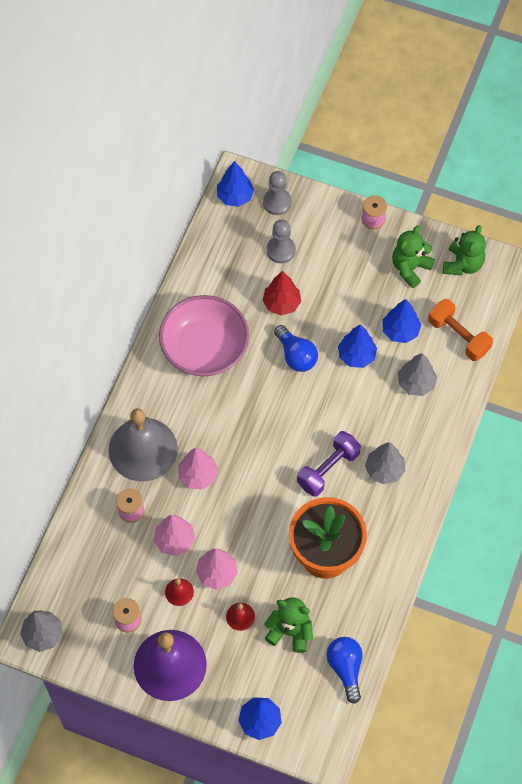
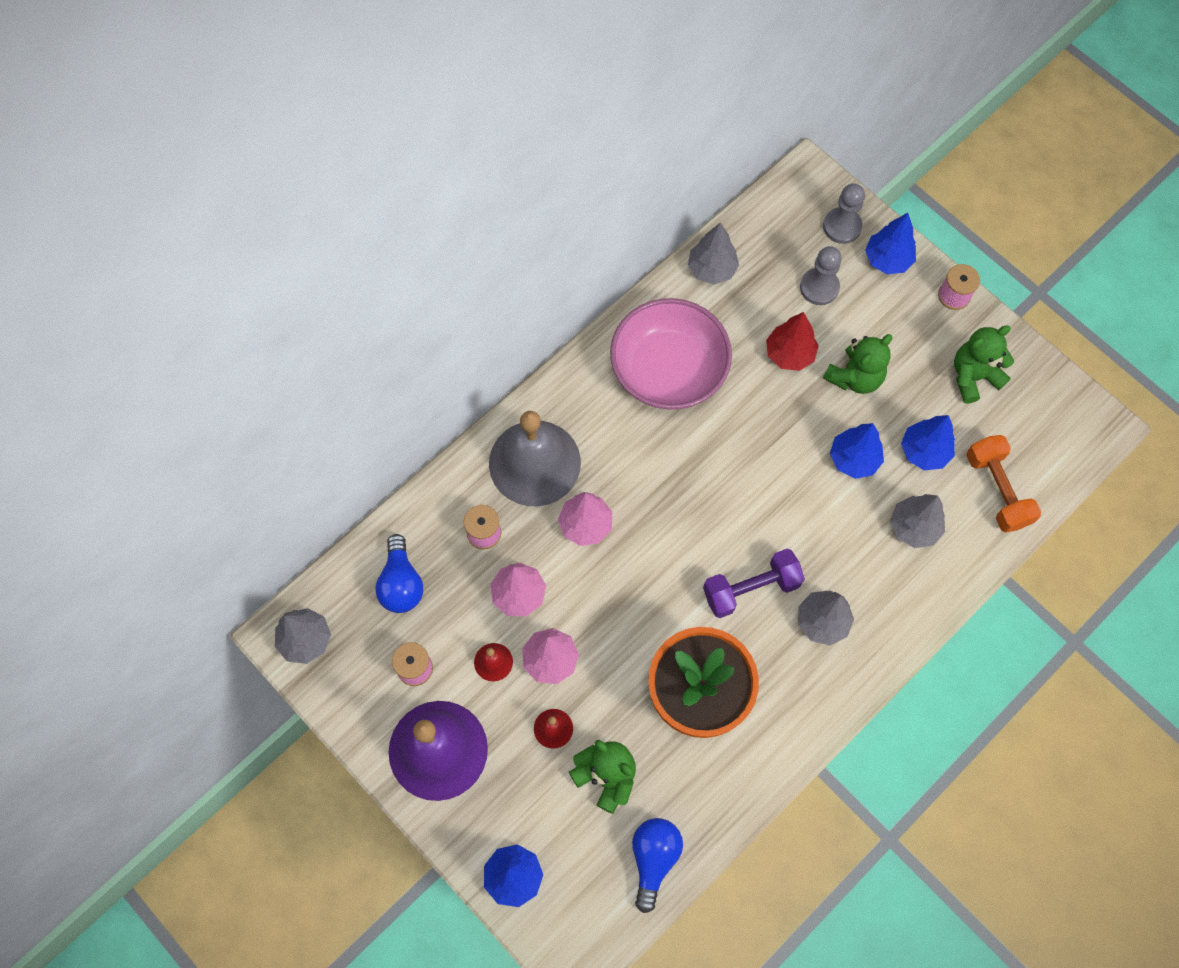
camera: 25 degrees right, 5 degrees up
(202, 268) = (711, 269): none -> grey tree
(235, 196) = (793, 199): blue tree -> blue tree (887, 260)
(296, 355) = (777, 427): blue light bulb -> blue light bulb (401, 583)
(463, 264) = (1044, 400): green teddy bear -> green teddy bear (854, 377)

